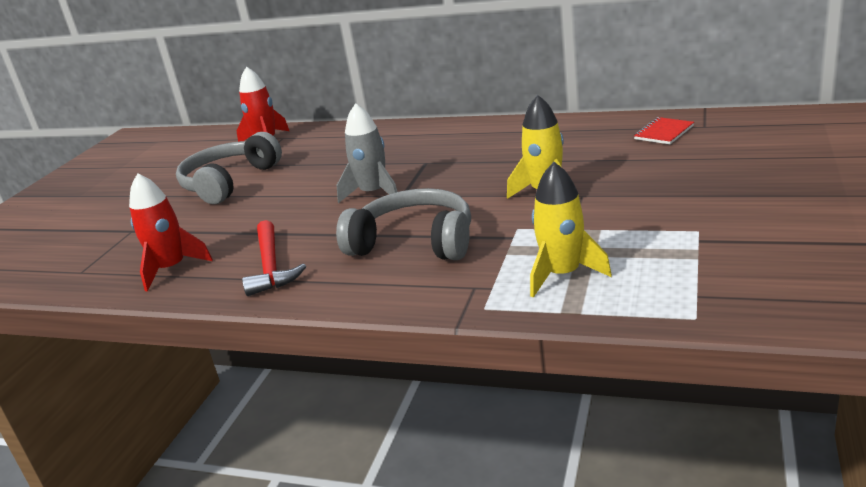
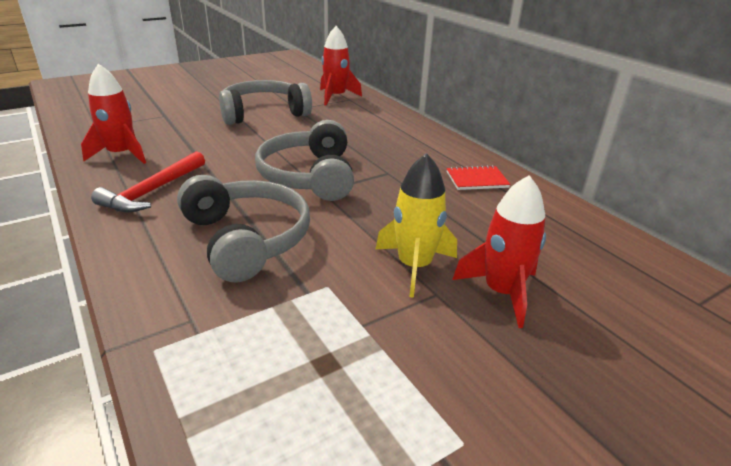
camera: 35 degrees right, 5 degrees up
(373, 193) = (309, 176): grey rocket -> grey headphones
(562, 274) = (260, 372): yellow rocket -> none
(612, 175) = (501, 292): none -> red rocket
(664, 132) = (637, 280): red notebook -> red notebook (477, 180)

